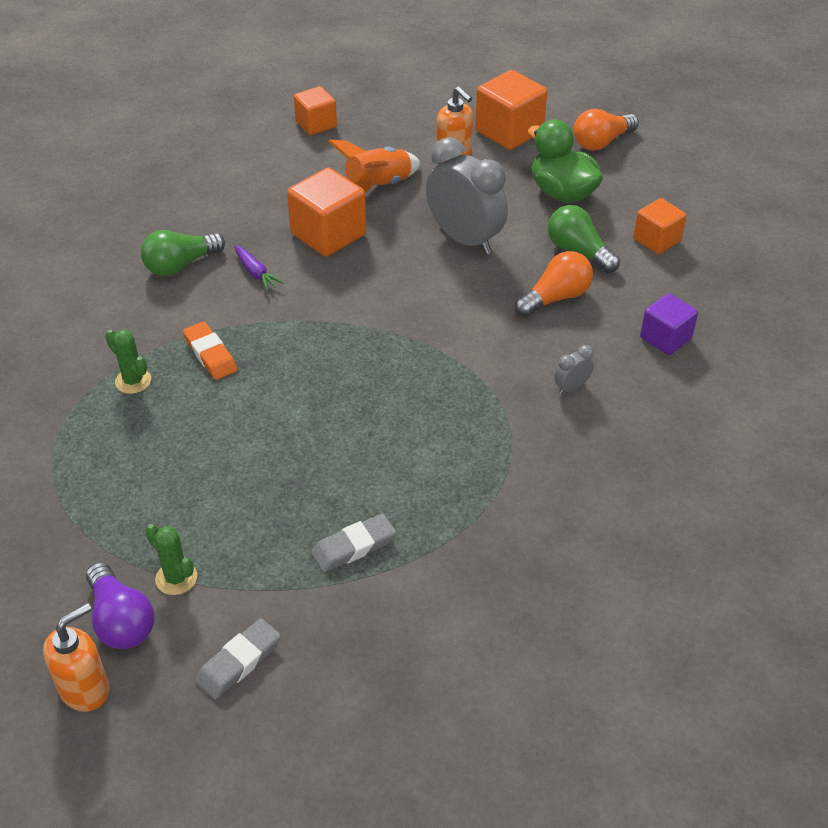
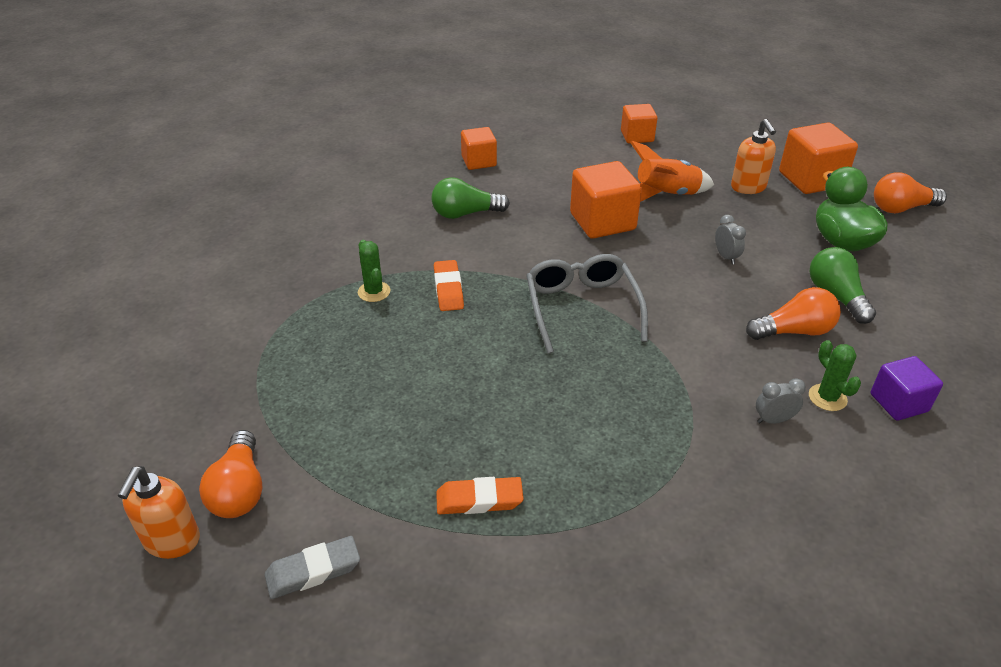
camera: 25 degrees right, 5 degrees down
(85, 689) = (172, 541): orange soap dispenser -> orange soap dispenser turned 120 degrees clockwise
(121, 620) = (239, 490): purple light bulb -> orange light bulb
(176, 578) = (307, 470): green cactus -> green cactus (827, 398)
(256, 273) = (523, 236): purple carrot -> none
(353, 547) = (479, 500): grey eraser -> orange eraser
(354, 334) = (582, 308): none -> grey glasses
(464, 239) = (726, 257): grey clock -> grey clock, size x0.42
(656, 240) = (925, 307): orange cube -> orange cube (479, 161)

